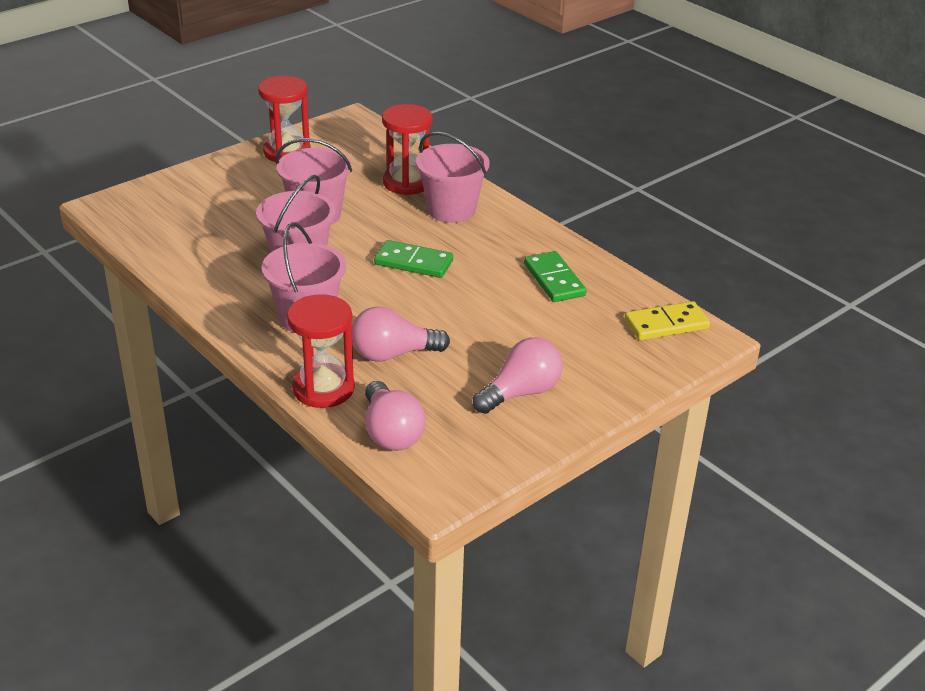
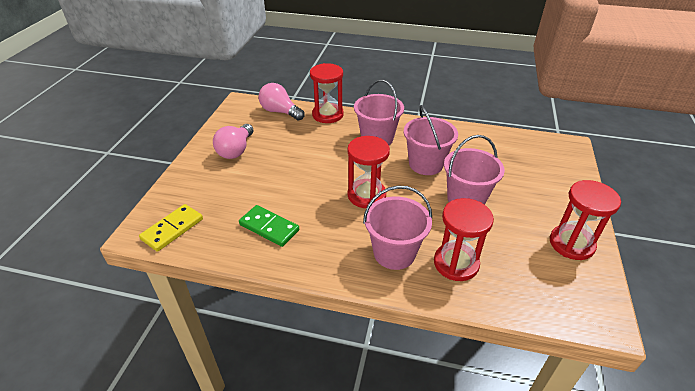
camera: 145 degrees right, 5 degrees up
(393, 354) = (315, 140): pink light bulb -> none
(413, 262) = (366, 195): green domino -> red hourglass

